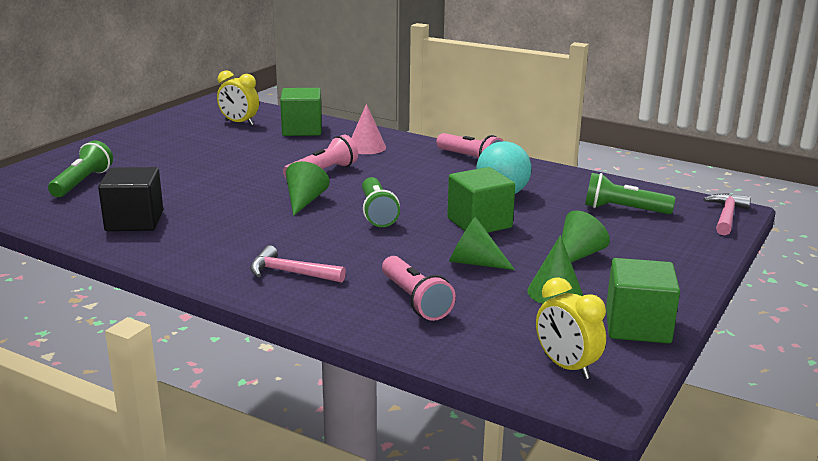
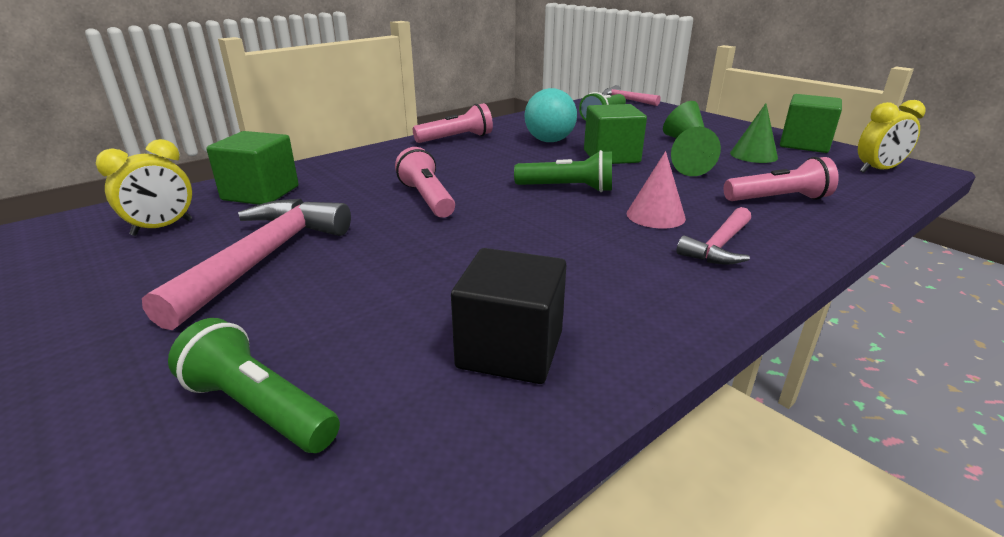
camera: 70 degrees left, 5 degrees up
(212, 152) = (264, 258): none -> pink hammer
(304, 201) = (511, 217): green cone -> none
(366, 147) = (370, 170): pink cone -> pink cone (655, 215)

